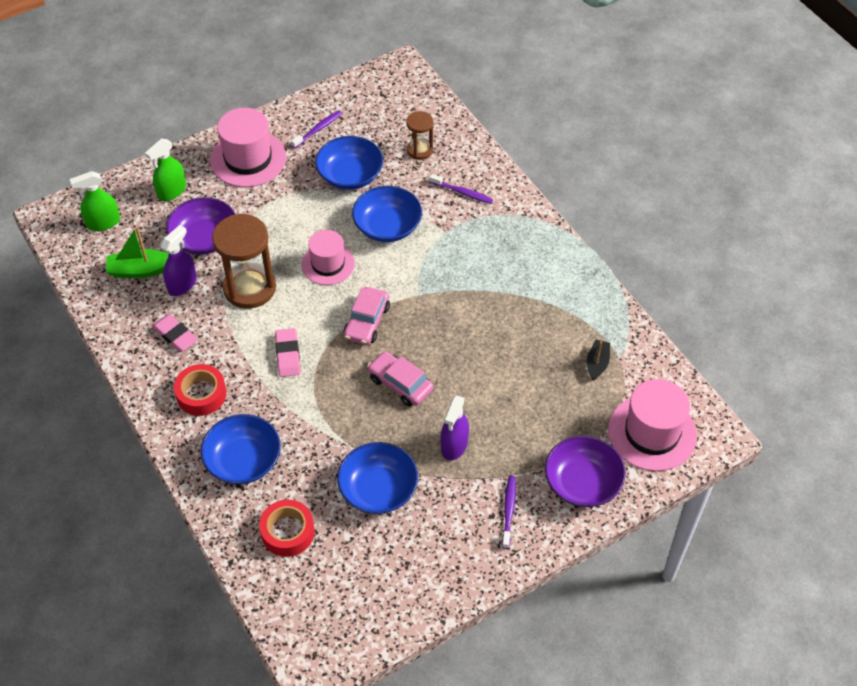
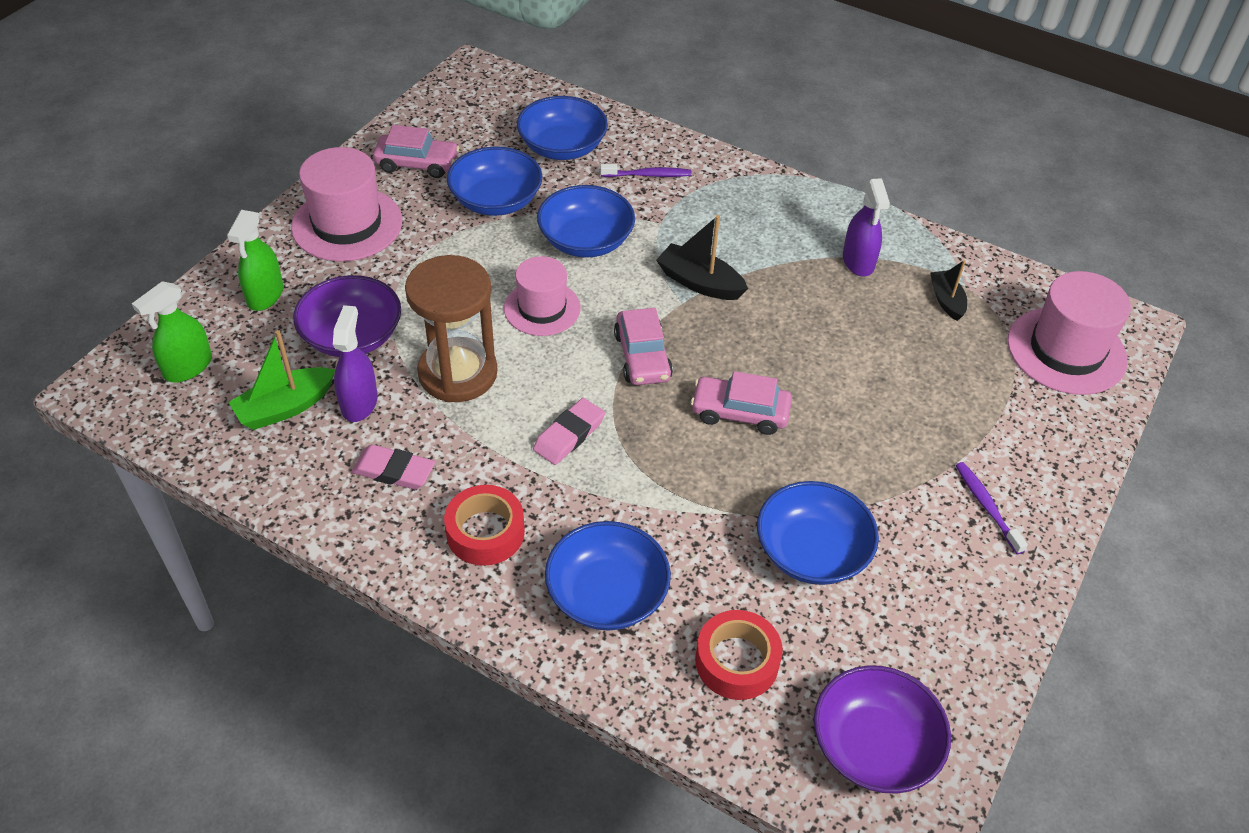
camera: 30 degrees left, 5 degrees down
(287, 355) = (569, 435): pink eraser -> pink eraser turned 75 degrees clockwise
(318, 129) = (417, 164): purple toothbrush -> pink car
(420, 150) = (562, 147): brown hourglass -> blue bowl
(439, 285) = (699, 282): none -> black boat
(454, 445) = (861, 457): purple spray bottle -> purple spray bottle (858, 261)
(582, 483) = (1040, 437): purple bowl -> purple bowl (874, 746)

